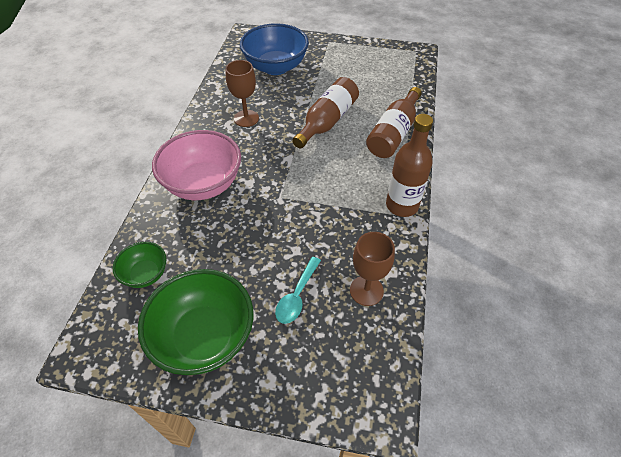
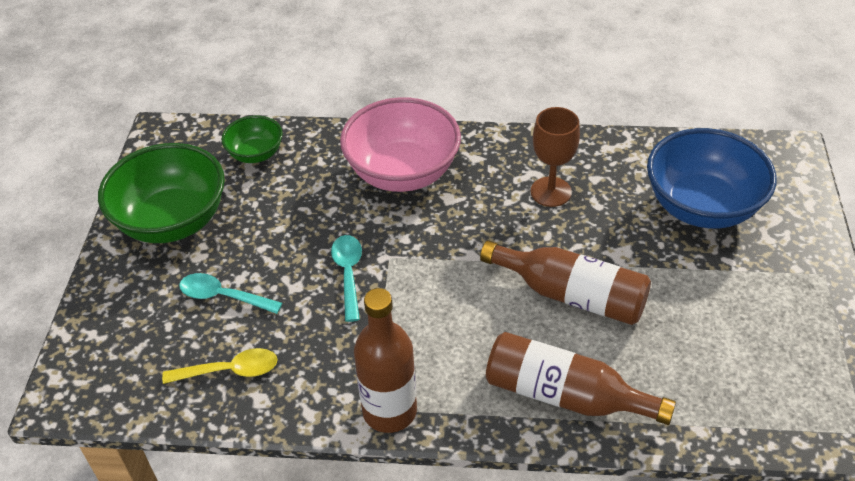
camera: 85 degrees right, 5 degrees down
(290, 219) = (348, 274): none -> turquoise spoon
(366, 290) = (230, 371): brown goblet -> yellow spoon

